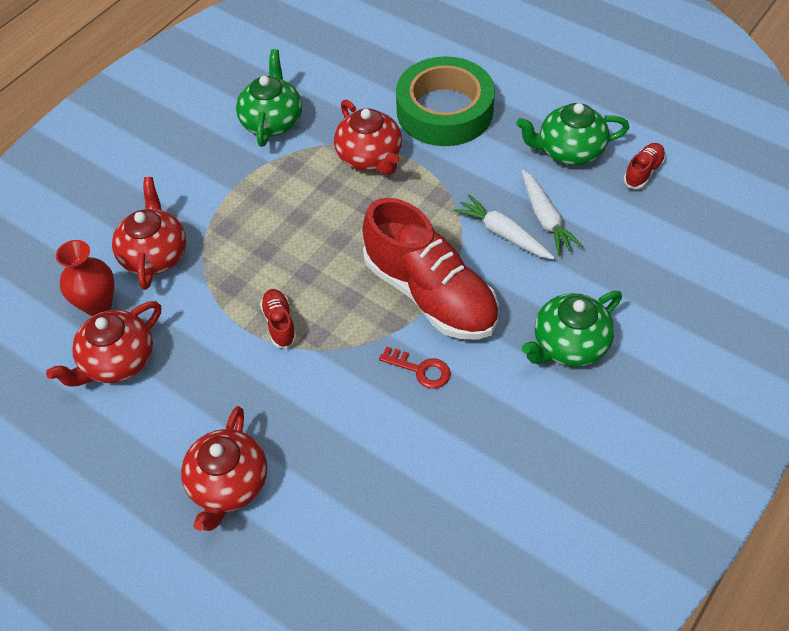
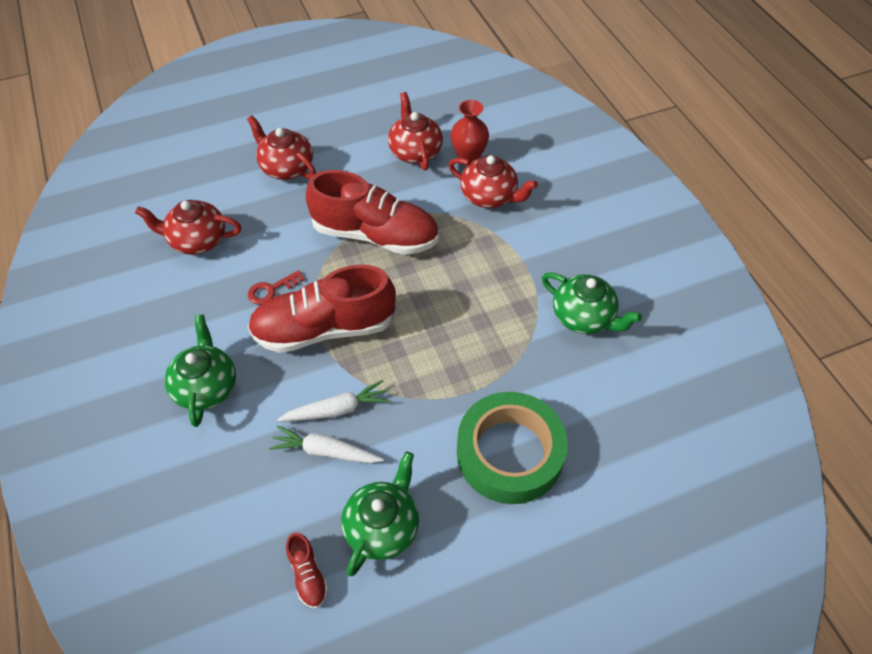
camera: 120 degrees right, 0 degrees up
(279, 323) = (375, 235): red shoe -> red shoe, size x2.43
(370, 157) = (492, 363): red teapot -> red teapot (197, 240)

